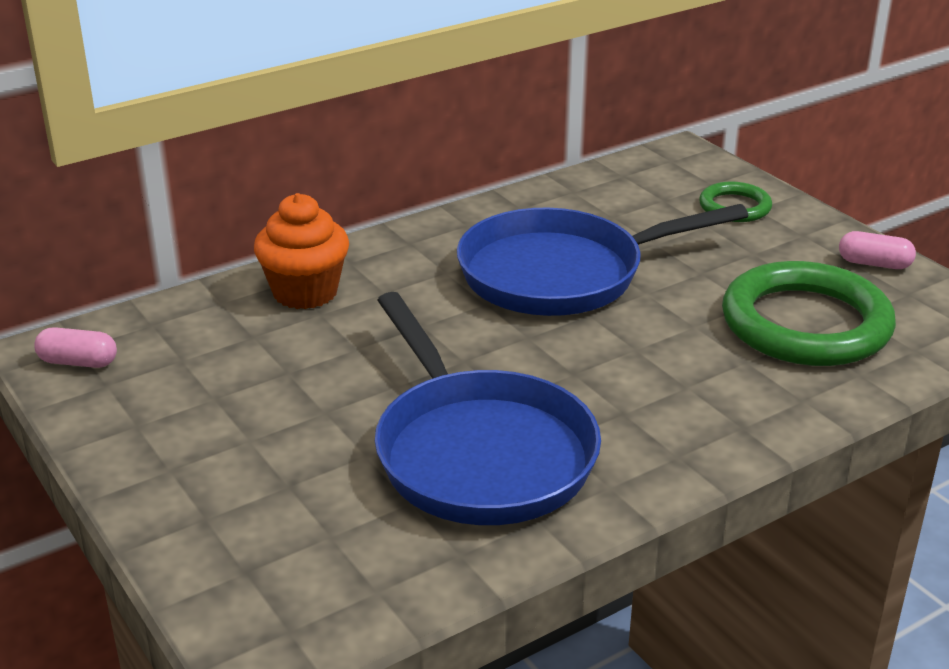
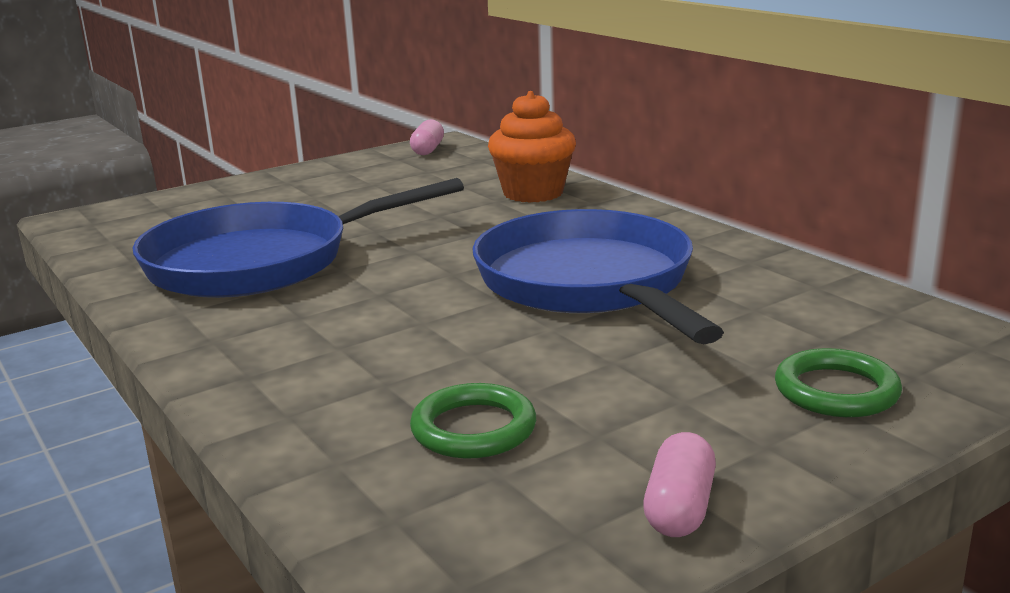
camera: 90 degrees right, 10 degrees down
(806, 324) = (473, 428): green ring -> green ring, size x0.49

